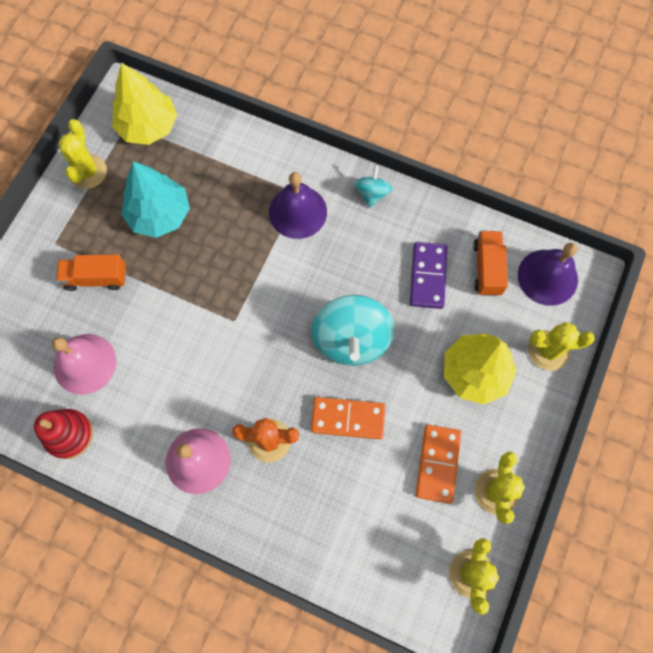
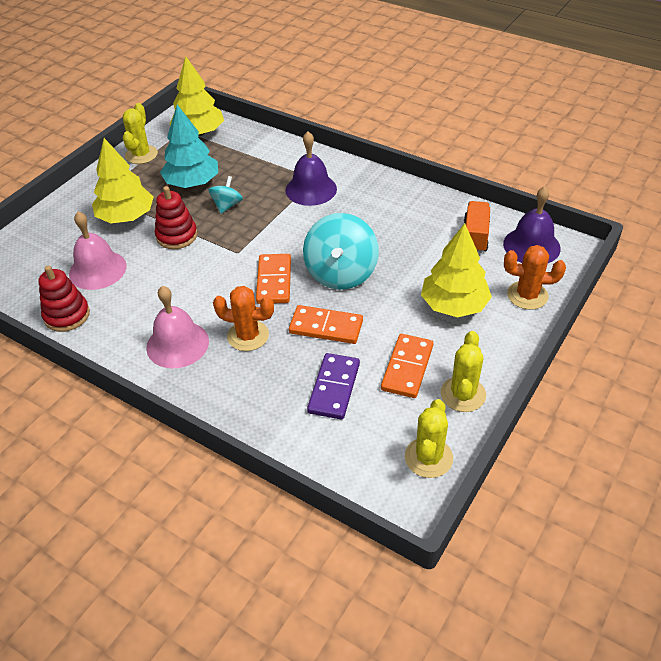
camera: 10 degrees right, 25 degrees down
(96, 278) = (126, 217): orange truck -> yellow tree
(161, 302) = (177, 236): none -> red stacking toy
(282, 359) = (274, 281): none -> orange domino
(372, 193) = (378, 183): turquoise spinning top -> turquoise spinning top (227, 205)
(428, 276) = (419, 237): purple domino -> purple domino (334, 388)
(548, 350) = (527, 295): yellow cactus -> orange cactus

